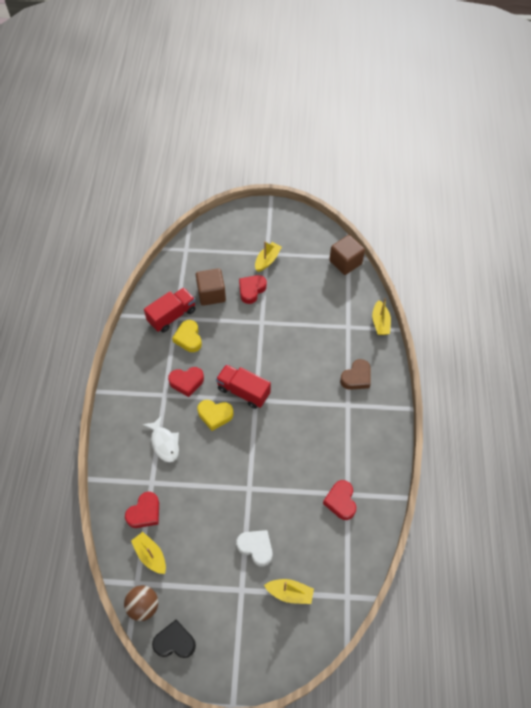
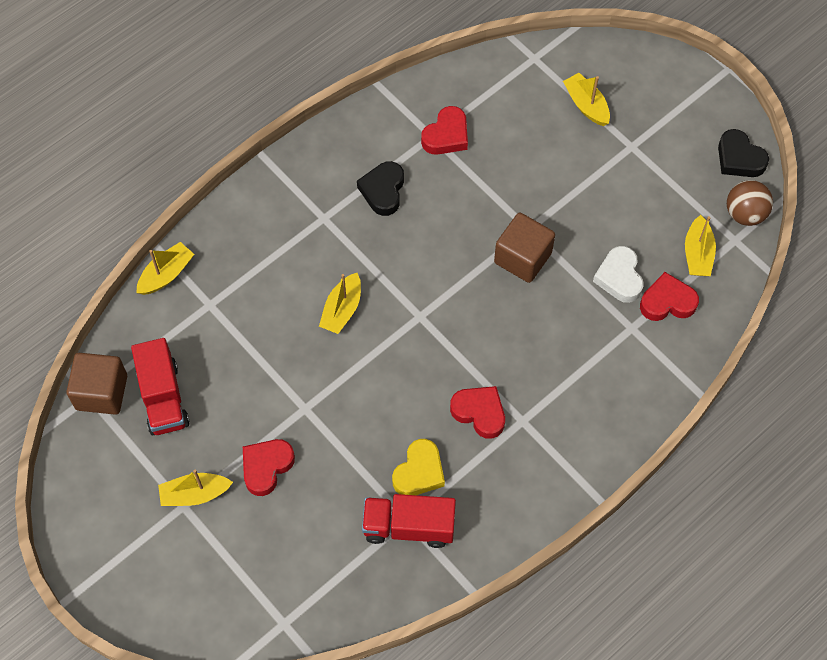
camera: 135 degrees left, 5 degrees up
(164, 443) = (576, 360): white fish -> none
(211, 294) = (324, 511): brown cube -> brown cube (522, 258)
(215, 415) = (486, 340): yellow heart -> none
(243, 391) = (423, 339): red truck -> red truck (163, 397)
(251, 290) = (266, 467): red heart -> red heart turned 135 degrees clockwise
(256, 547) = (579, 169): white heart -> white heart (619, 277)
(292, 373) = (342, 309): none -> yellow boat
(337, 443) = (383, 191): none -> black heart
(356, 377) = (276, 238): brown heart -> none

